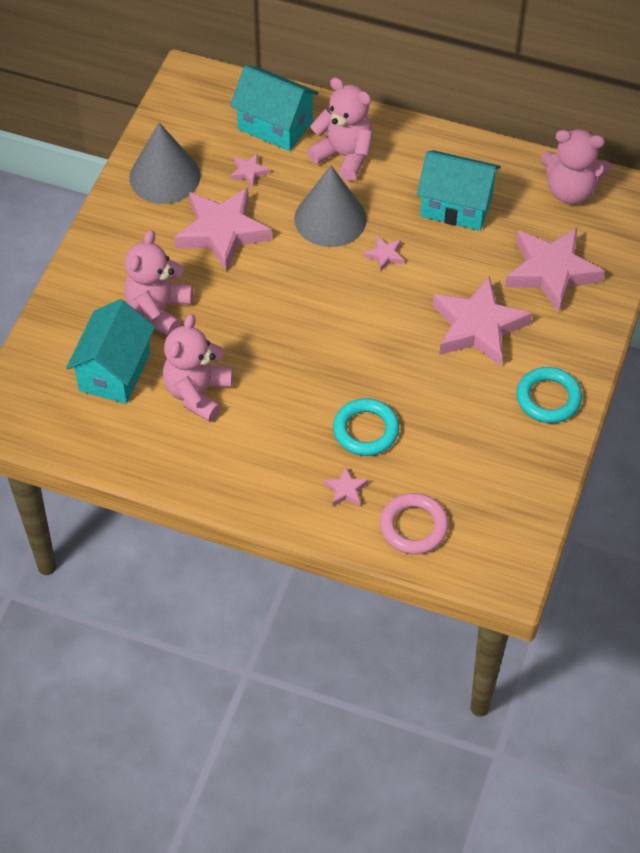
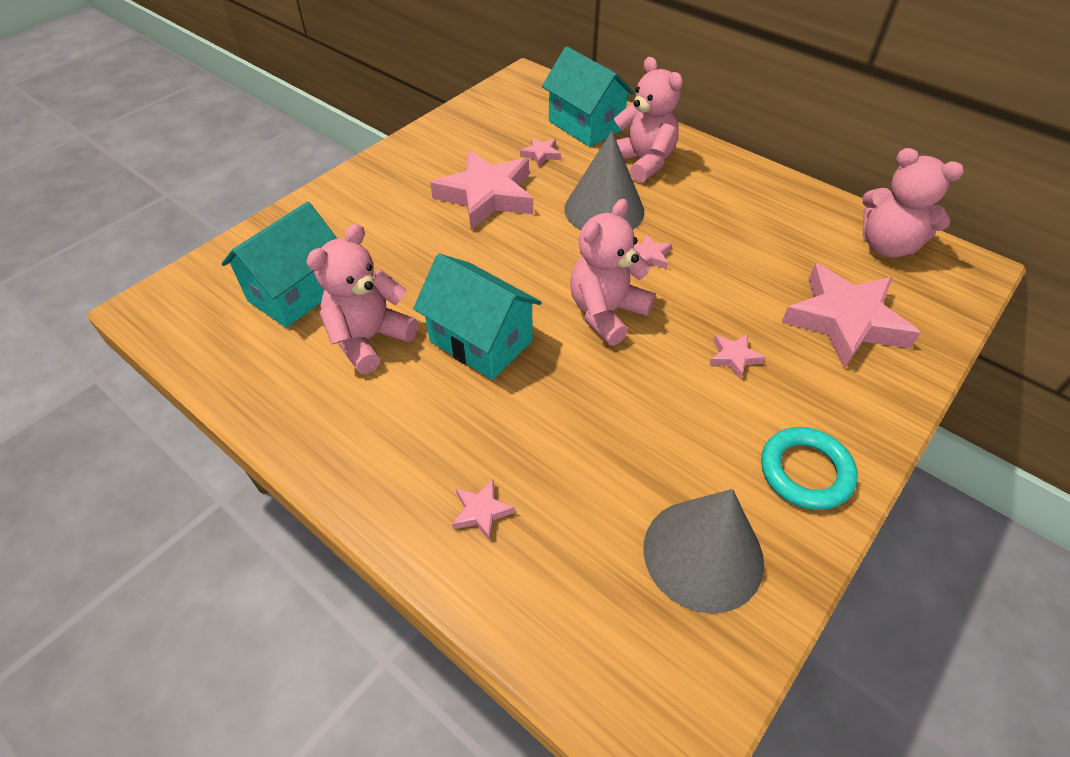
camera: 20 degrees right, 5 degrees down
(158, 310) = (381, 247): pink teddy bear -> pink teddy bear (606, 313)
(165, 176) = (459, 141): grey cone -> grey cone (703, 554)
(366, 430) = (543, 440): turquoise ring -> none
(413, 526) = (551, 599): pink ring -> none
(456, 206) = (747, 230): turquoise house -> turquoise house (481, 341)
(478, 327) = (734, 357): pink star -> pink star, size x0.42

